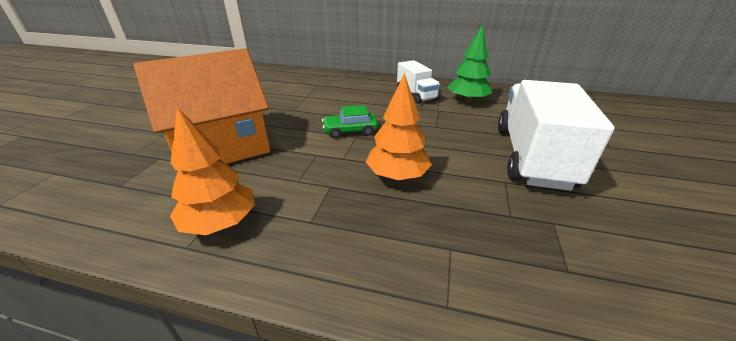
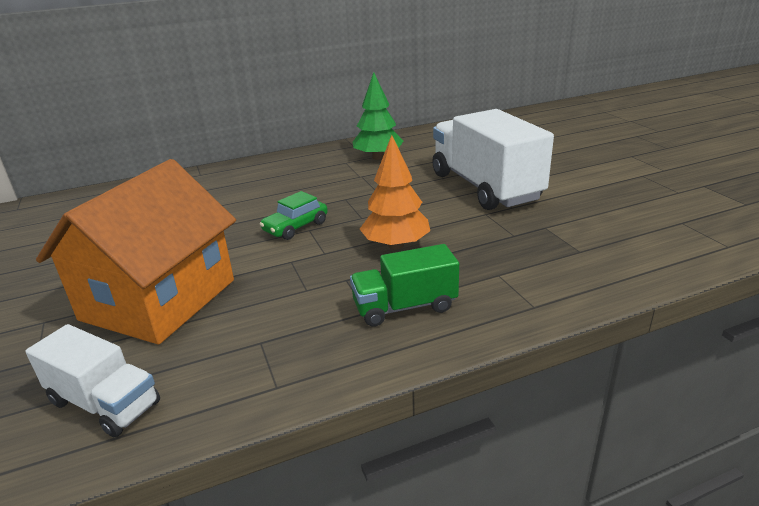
camera: 35 degrees left, 5 degrees down
(221, 222) = (281, 354): orange tree -> none
(339, 234) = (405, 307): none -> green truck
(416, 95) = (318, 168): white truck -> white truck (104, 403)

